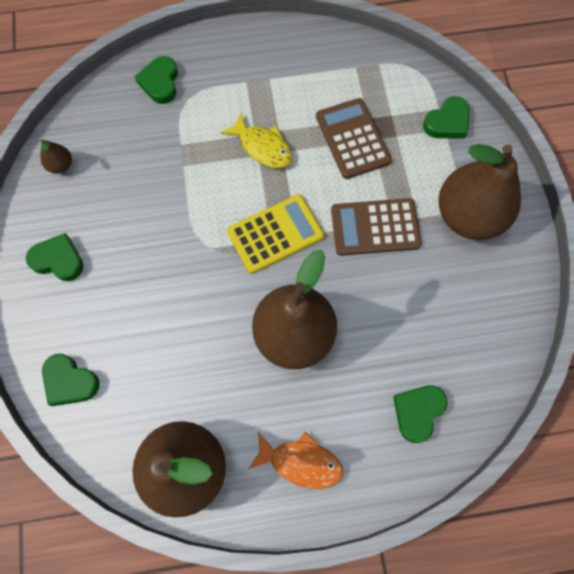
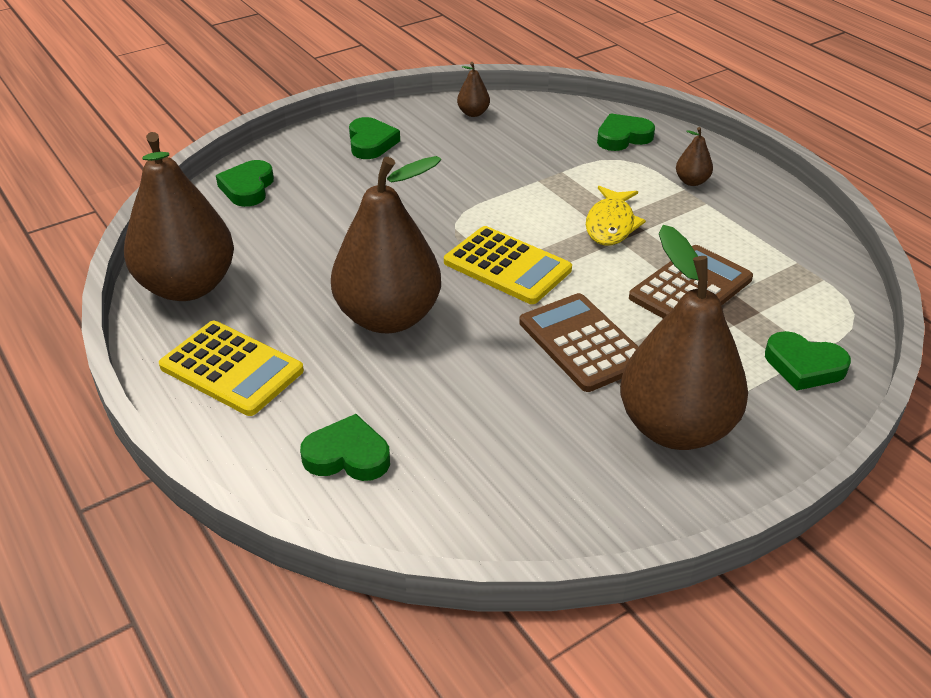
camera: 65 degrees right, 30 degrees down
(240, 72) = (691, 181): none -> brown pear
(301, 462) = (231, 369): orange fish -> yellow calculator

